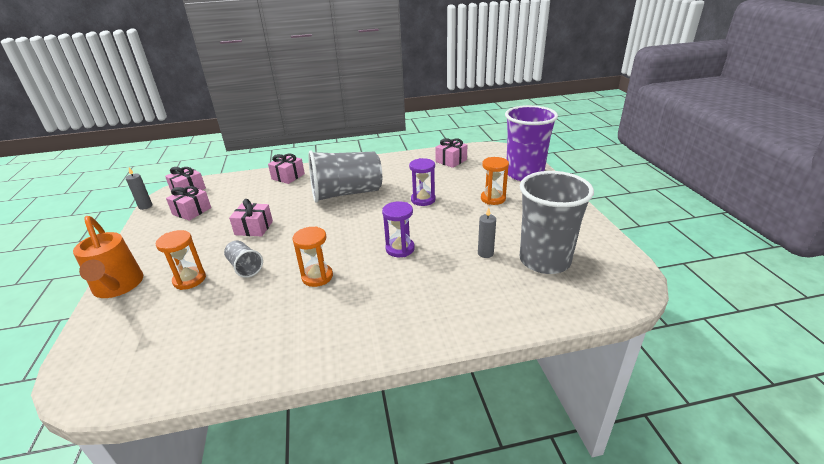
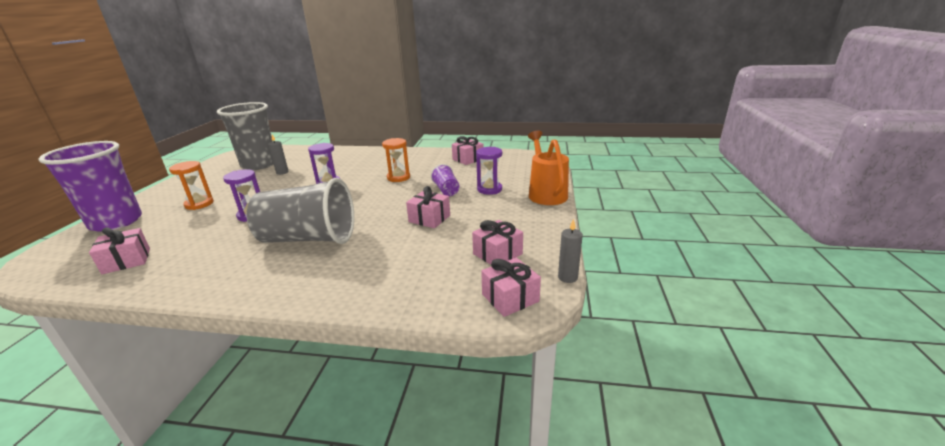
camera: 160 degrees left, 5 degrees down
(189, 279) = (489, 189): orange hourglass -> purple hourglass
(245, 267) = (446, 190): grey cup -> purple cup
(288, 176) = (350, 288): pink gift -> pink gift (468, 159)

